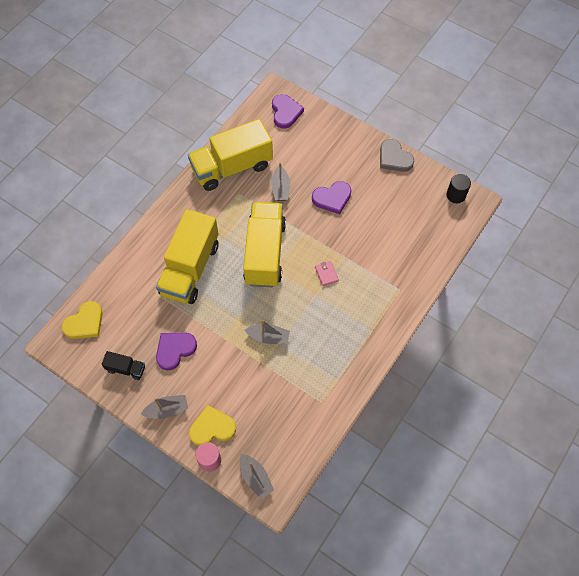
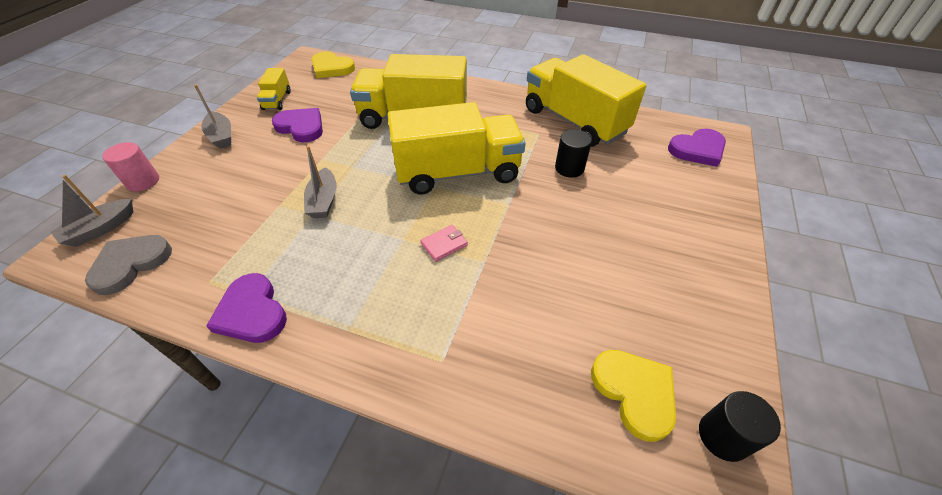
camera: 75 degrees right, 15 degrees down
(126, 369) = (277, 100): black truck -> yellow truck
(212, 428) = (189, 175): yellow heart -> yellow heart (634, 392)
(280, 188) = (569, 168): grey boat -> black cylinder
(332, 198) = (586, 226): purple heart -> purple heart (252, 312)
(394, 158) = (726, 297): grey heart -> grey heart (130, 264)

